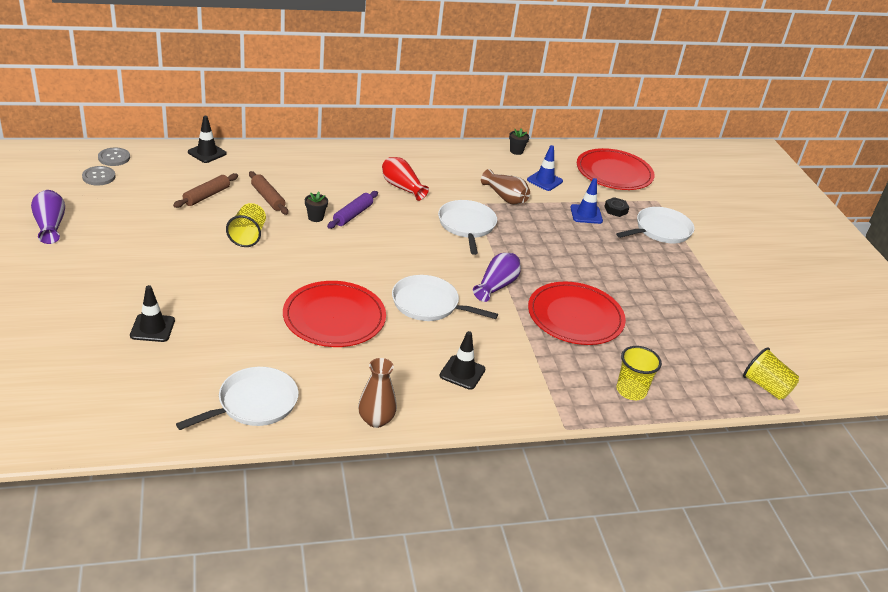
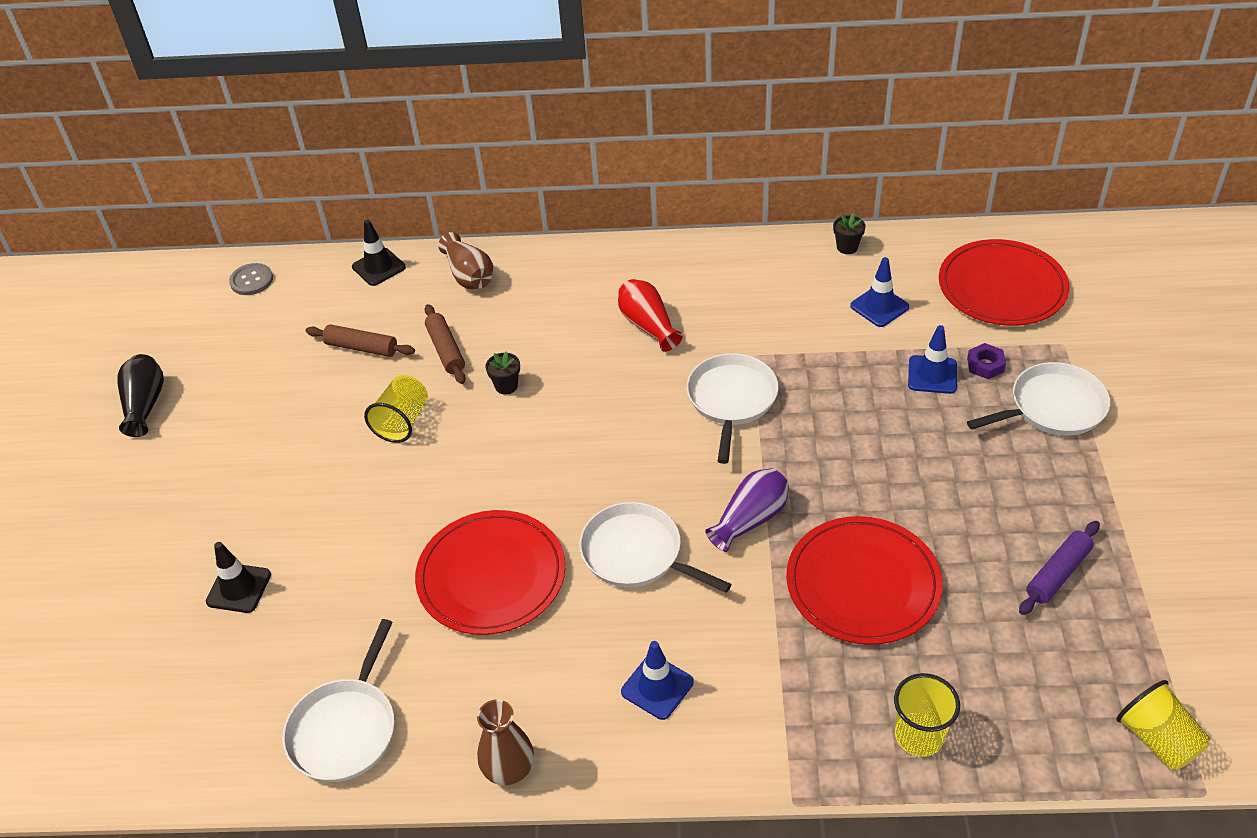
camera: 20 degrees right, 10 degrees up
(50, 226) = (145, 404): purple vase -> black vase
(99, 177) = (224, 316): grey button -> none
(207, 196) = (361, 348): brown rolling pin -> brown rolling pin turned 60 degrees clockwise
(254, 403) = (345, 729): white pan -> white pan turned 135 degrees clockwise
(353, 215) = (562, 380): purple rolling pin -> purple rolling pin (1058, 574)
(462, 372) = (657, 687): black traffic cone -> blue traffic cone
(505, 197) = (806, 342): brown vase -> brown vase (469, 275)
(615, 210) = (985, 365): black nut -> purple nut

